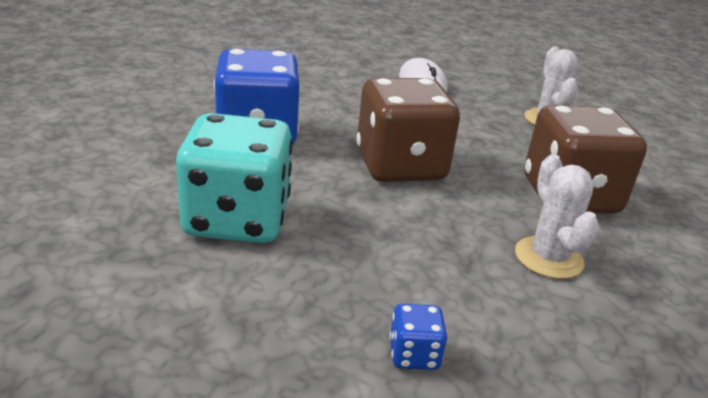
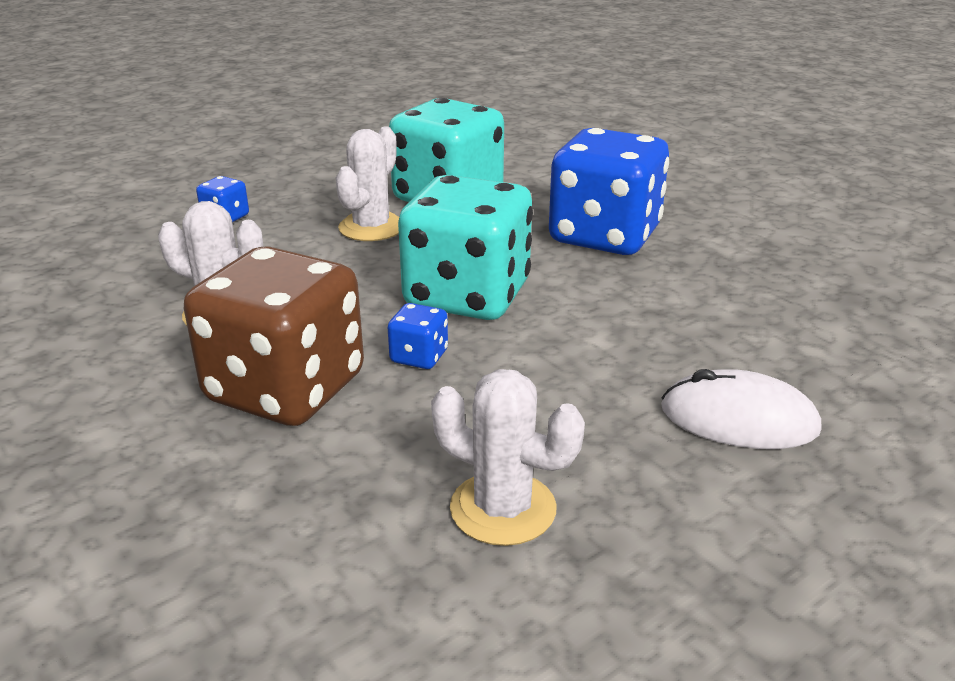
camera: 125 degrees right, 0 degrees up
(340, 241) = (371, 227): none -> white cactus
(400, 166) = (467, 296): brown dice -> turquoise dice
(484, 164) = (419, 357): none -> blue dice

